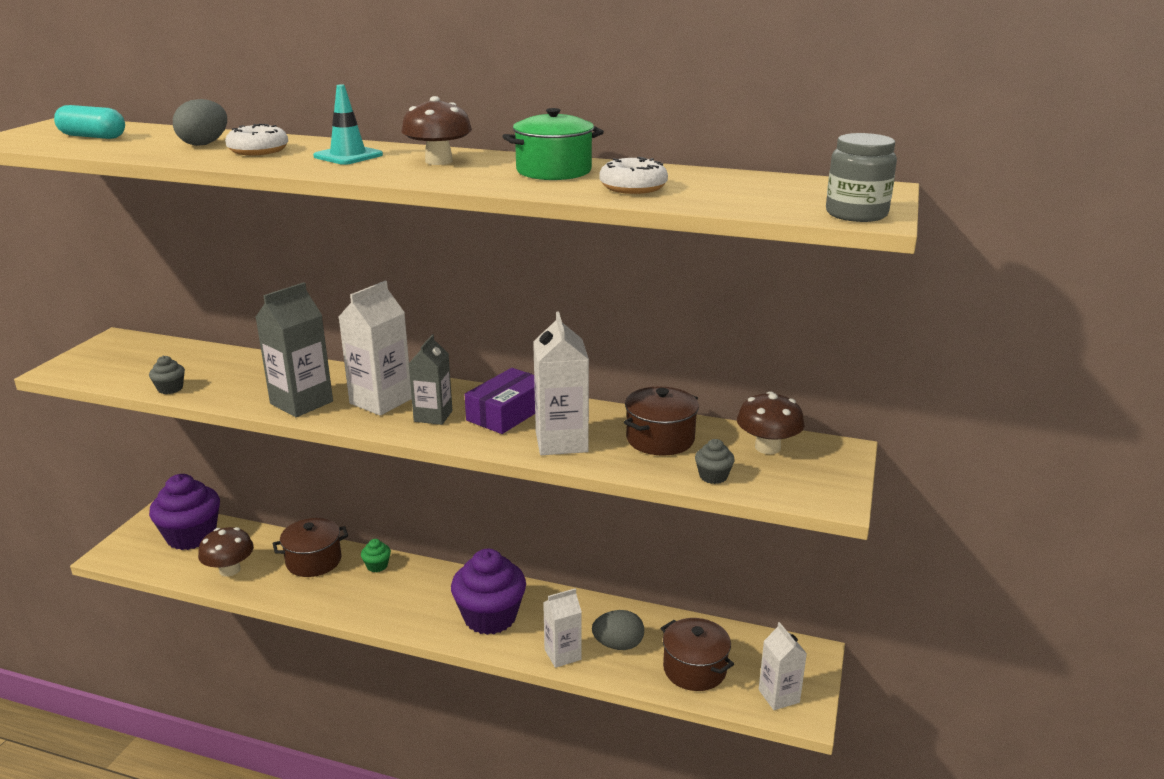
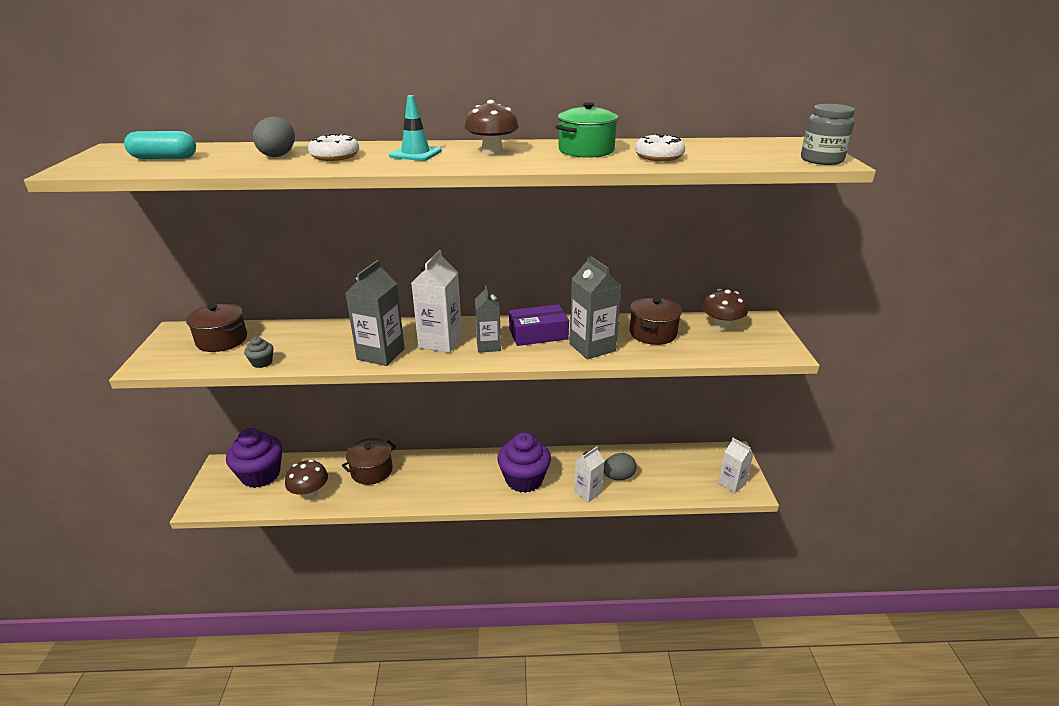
camera: 20 degrees left, 5 degrees up
(377, 566) = (421, 463): green cupcake -> none
(507, 413) = (538, 334): purple box -> purple box turned 60 degrees clockwise
(561, 442) = (592, 347): white carton -> grey carton
(694, 669) = (674, 480): brown pot -> brown pot (222, 340)
(713, 476) = (706, 351): grey cupcake -> none

